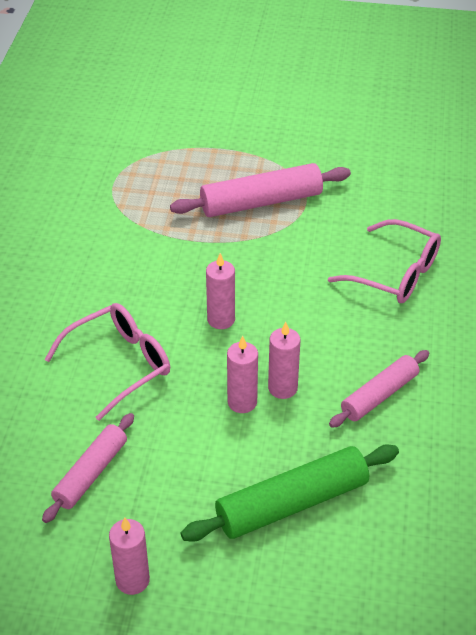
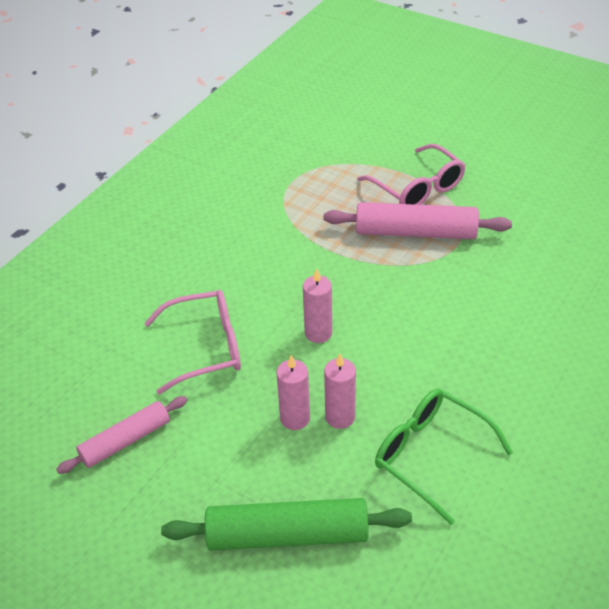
camera: 25 degrees right, 0 degrees up
(132, 580) = (104, 555): pink candle -> none
(379, 395) = (430, 455): pink rolling pin -> green glasses
(396, 274) = (511, 337): pink glasses -> pink glasses (417, 188)

